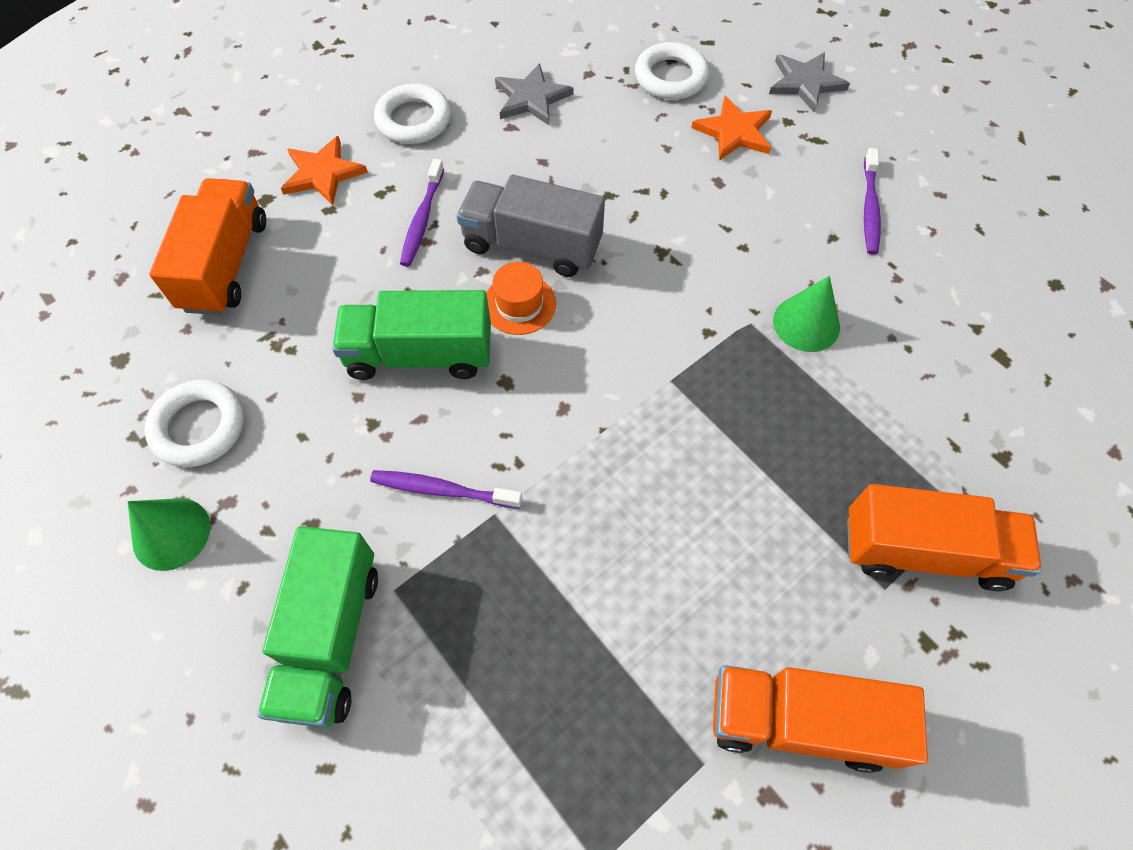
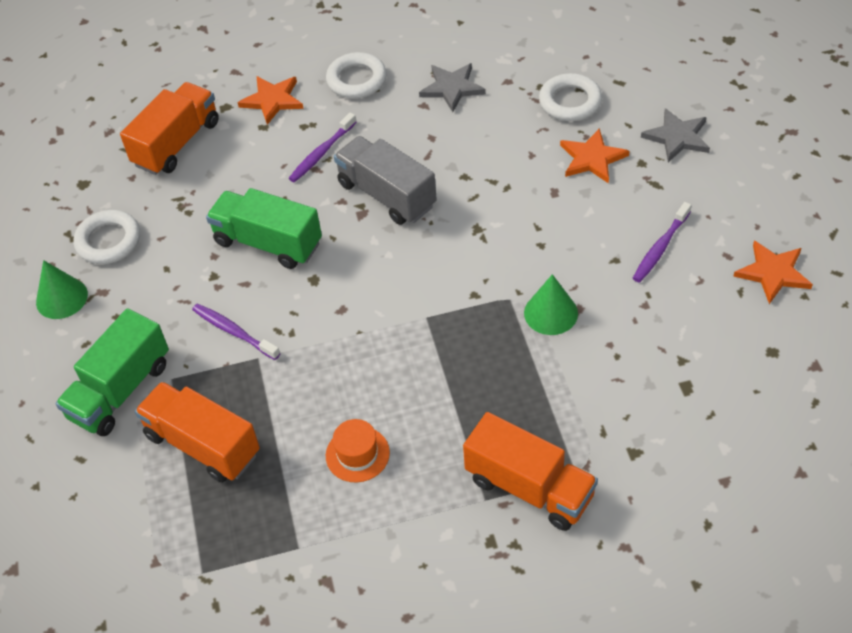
camera: 30 degrees right, 10 degrees down
(519, 304) = (353, 232): orange hat -> orange hat (357, 454)
(799, 721) = (373, 549): orange truck -> orange truck (203, 444)
(997, 198) = (773, 273): none -> orange star

